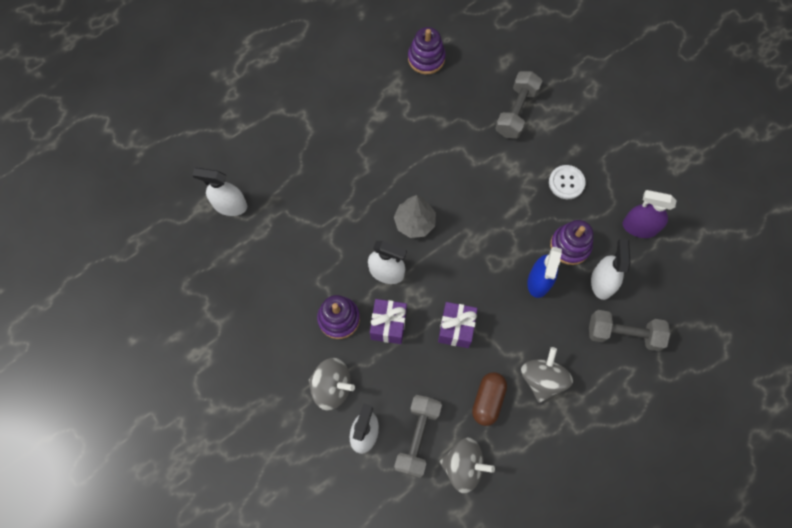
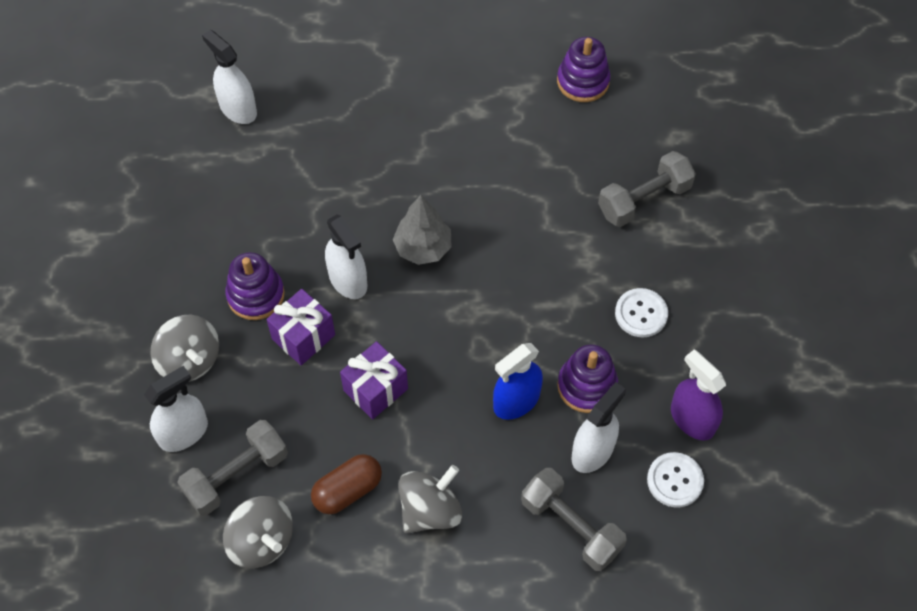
camera: 35 degrees right, 10 degrees down
(656, 269) = (675, 480): none -> white button

